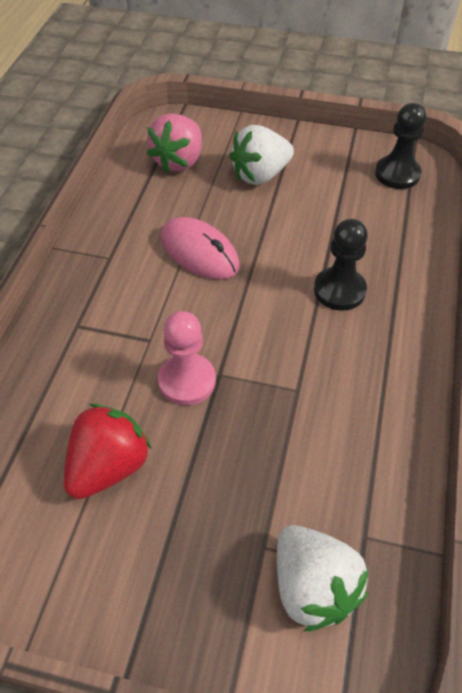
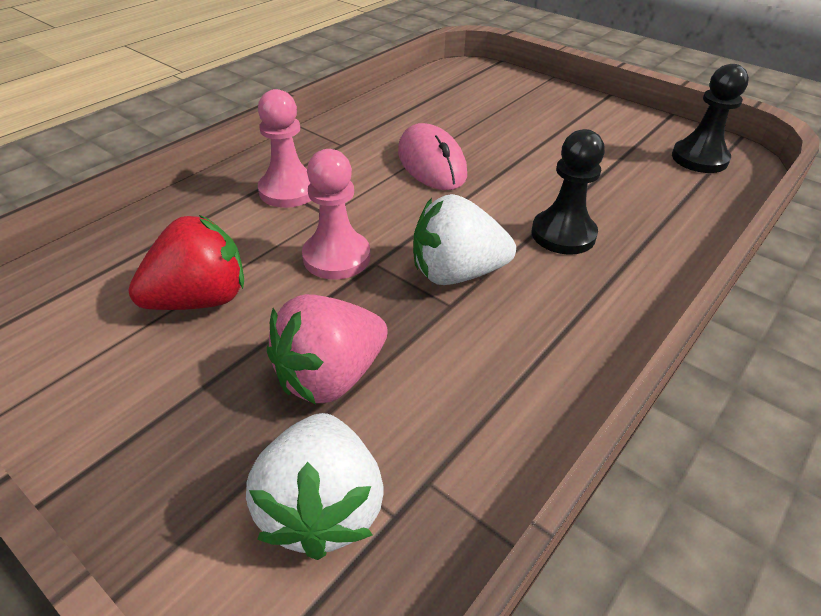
camera: 25 degrees right, 10 degrees down
(100, 327) = (289, 190): none -> pink pawn
(179, 161) = (463, 96): pink strawberry -> pink strawberry (330, 377)
(260, 175) = (539, 123): white strawberry -> white strawberry (456, 273)

